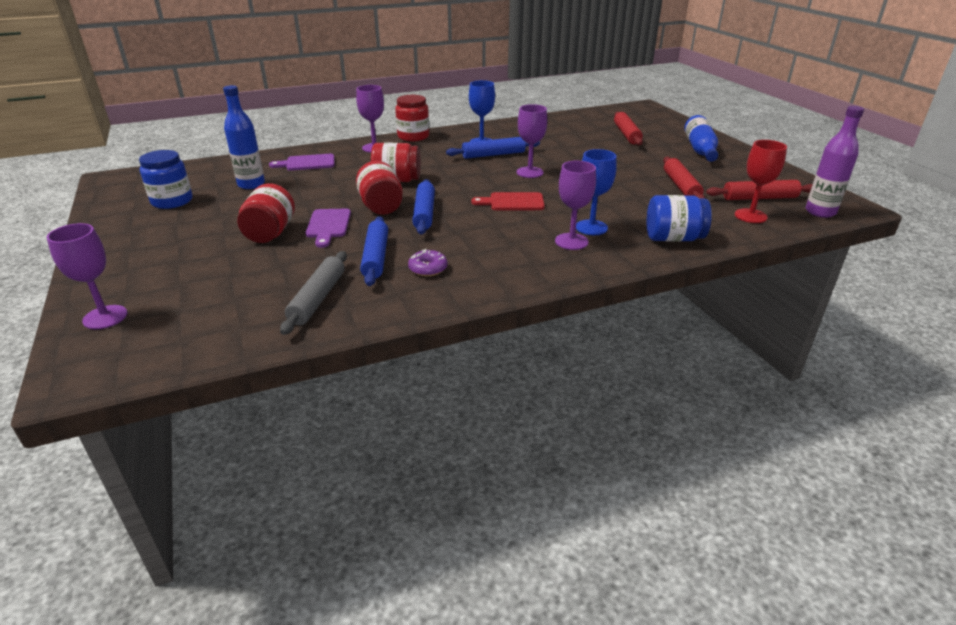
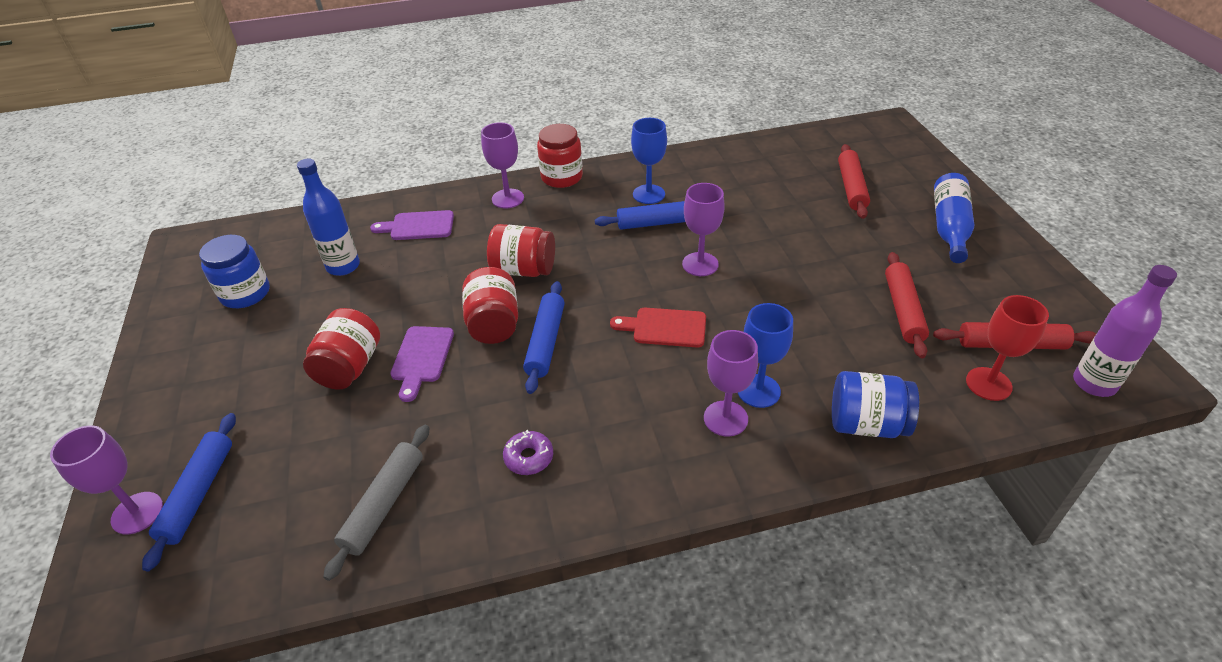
camera: 10 degrees right, 10 degrees up
(376, 257) = (468, 428): blue rolling pin -> blue rolling pin (198, 493)

